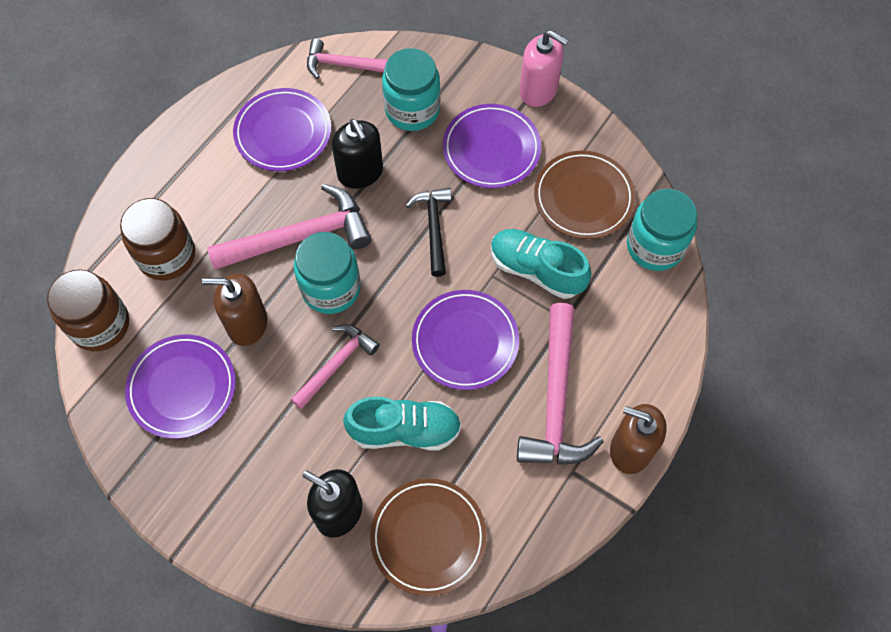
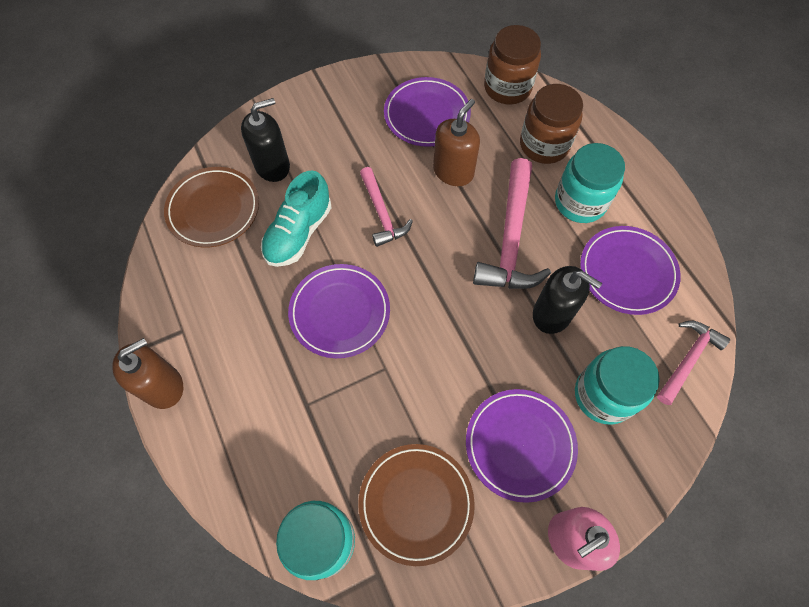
camera: 120 degrees right, 0 degrees up
(331, 288) = (449, 239): turquoise jar -> turquoise jar (580, 202)
(360, 172) = (552, 314): black soap dispenser -> black soap dispenser turned 150 degrees counterclockwise
(434, 228) = (461, 345): black hammer -> none
(536, 270) = (367, 409): turquoise shoe -> none
(555, 399) = (244, 353): pink hammer -> none

